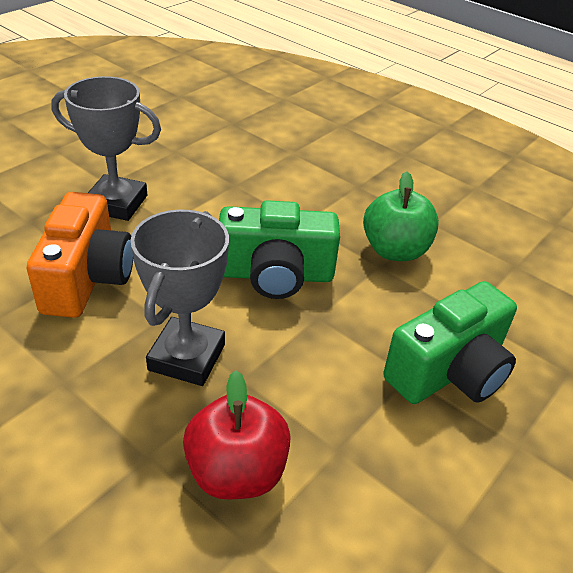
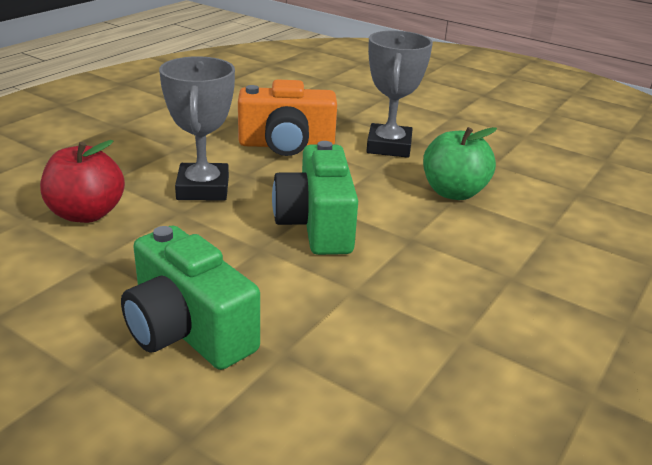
camera: 85 degrees right, 10 degrees down
(187, 357) = (203, 188): grey trophy -> grey trophy turned 75 degrees clockwise
(395, 250) = (387, 302): green apple -> green apple (453, 192)

